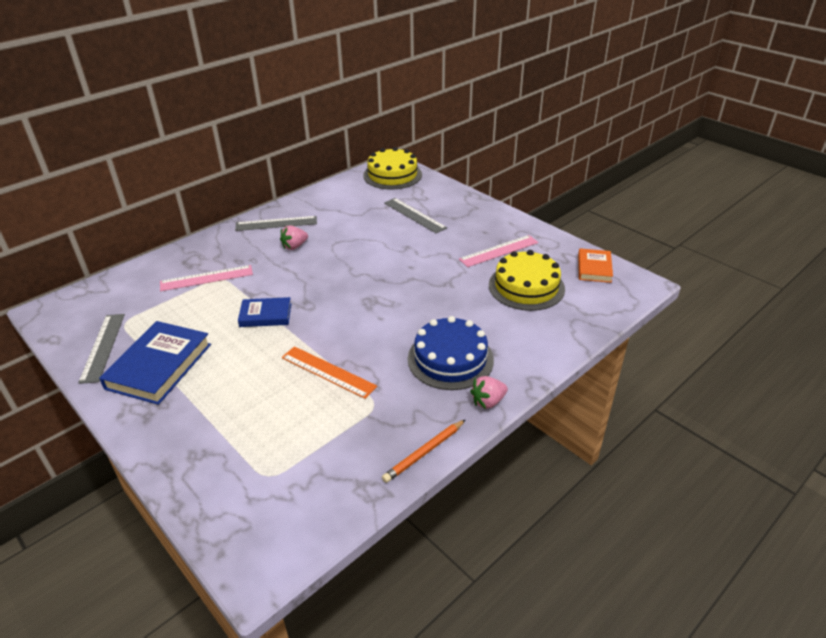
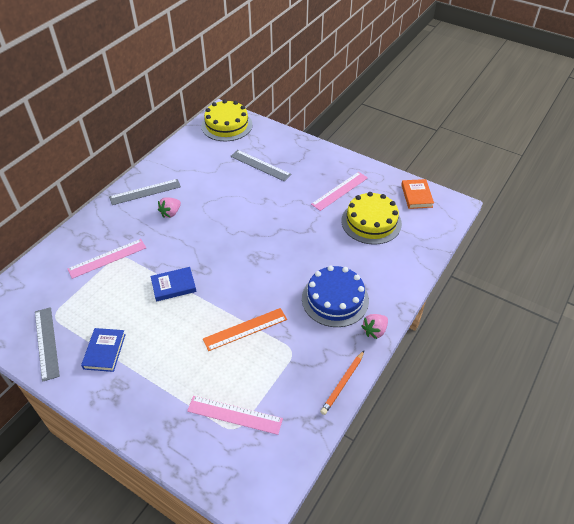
camera: 15 degrees left, 10 degrees up
(159, 366) = (104, 351): blue book -> blue book, size x0.59
(275, 460) = (234, 415): none -> pink ruler
(328, 372) = (245, 329): orange ruler -> orange ruler turned 45 degrees counterclockwise

